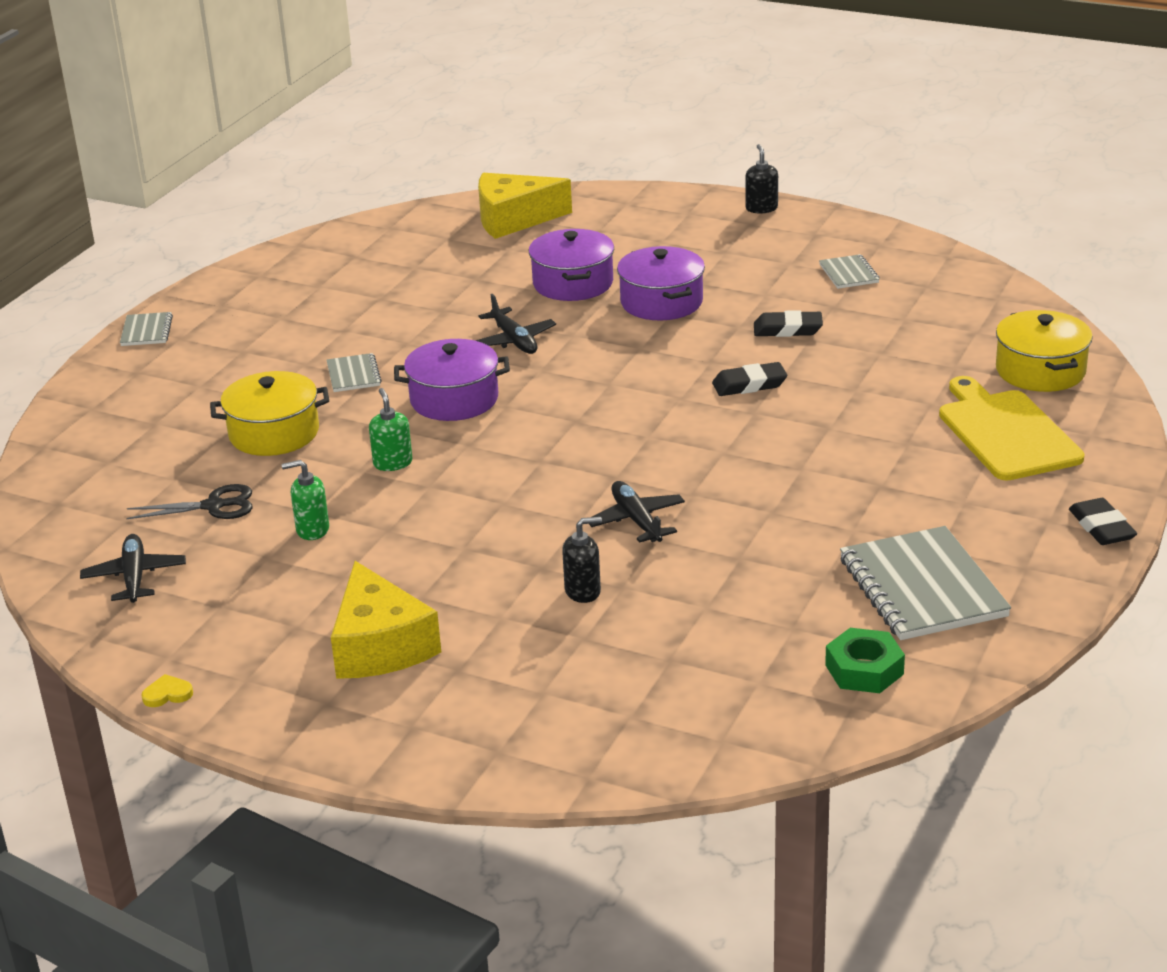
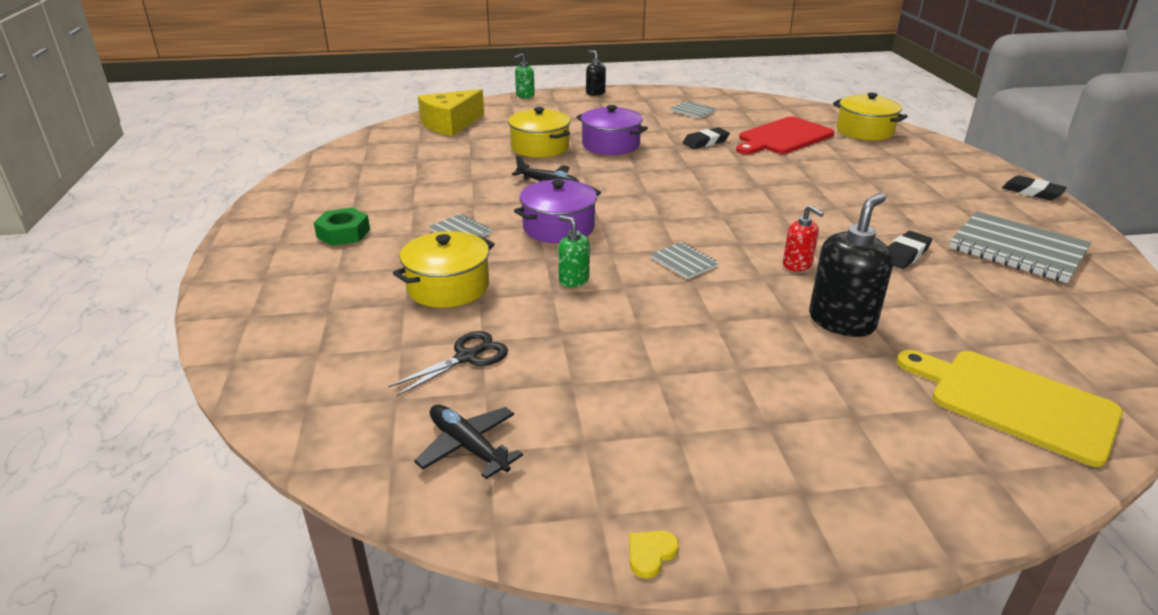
camera: 35 degrees left, 0 degrees up
(147, 331) = (240, 246): grey notebook -> grey notebook (684, 262)
(312, 530) = (579, 347): green soap dispenser -> green soap dispenser (525, 95)
(380, 645) = (768, 420): yellow cheese -> none
(573, 283) = (540, 147): purple pot -> yellow pot
(583, 591) = (842, 321): black soap dispenser -> black soap dispenser, size x1.78
(636, 520) = (797, 265): black plane -> red soap dispenser
(749, 384) = (732, 173): black eraser -> black eraser (905, 254)
(864, 669) = (1082, 308): green nut -> green nut (343, 233)
(904, 349) = (783, 137): none -> red cutting board
(1006, 432) = (903, 161): yellow cutting board -> yellow cutting board (1014, 402)

